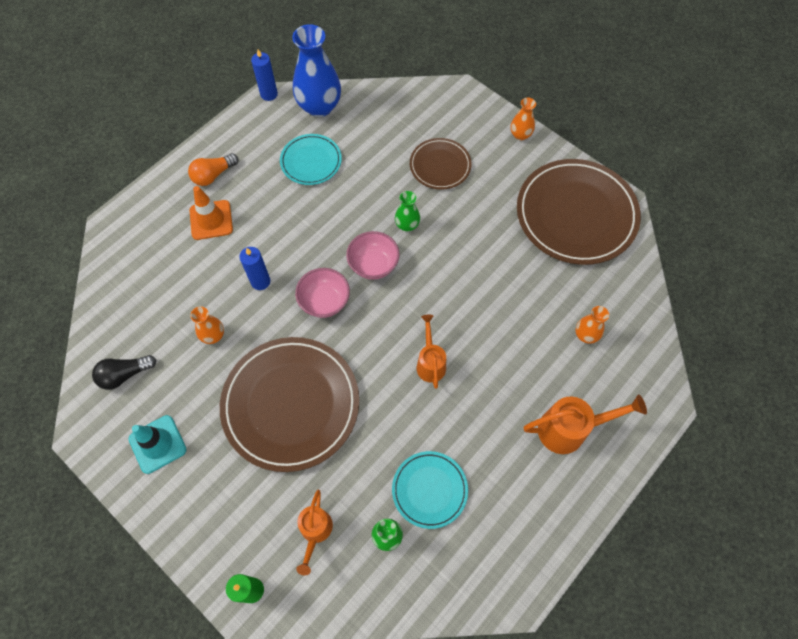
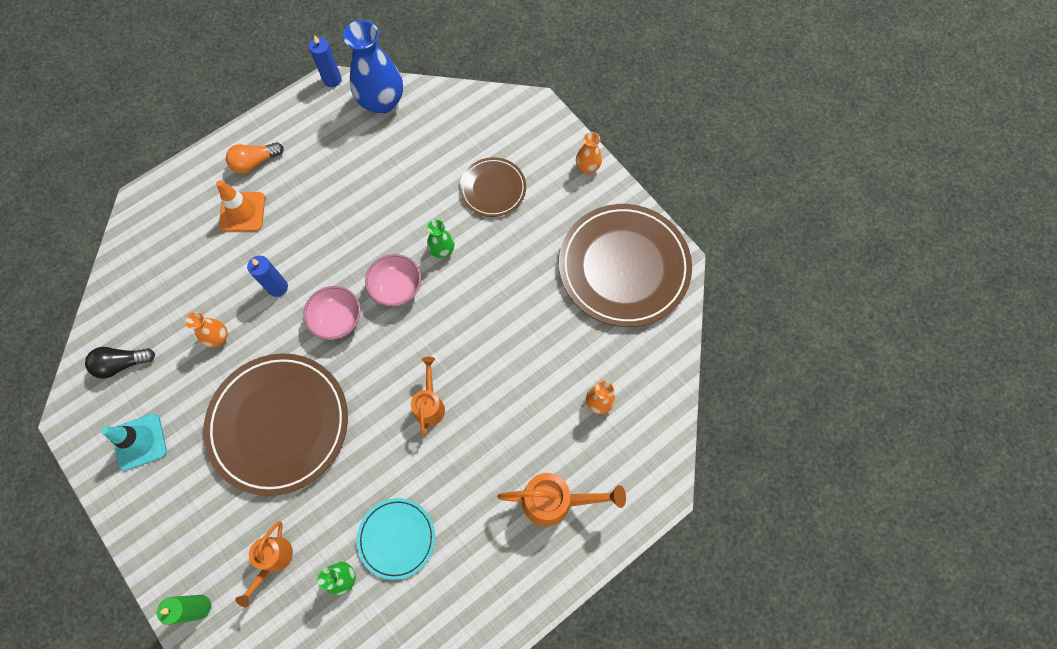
camera: 10 degrees right, 5 degrees up
(311, 161) = (359, 163): turquoise plate -> none

